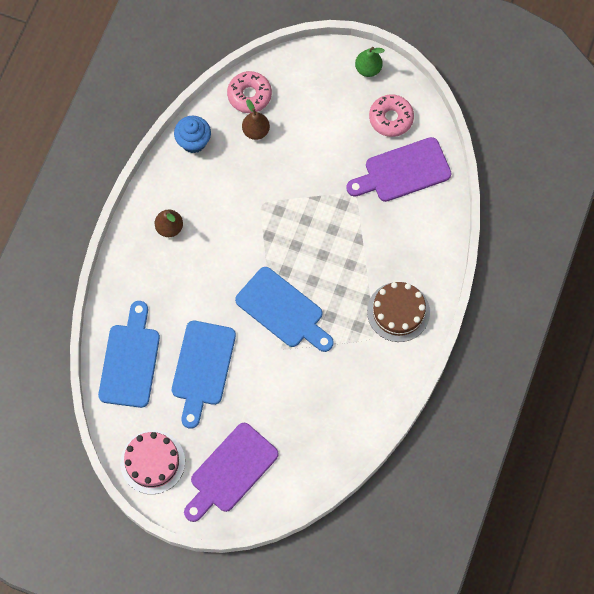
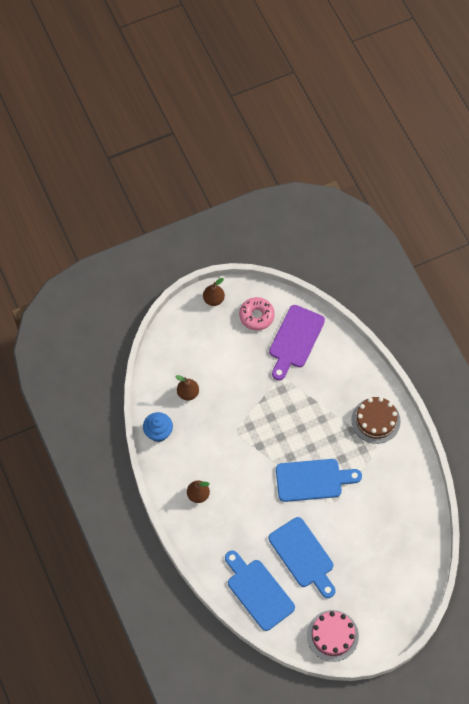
camera: 45 degrees left, 5 degrees down
(230, 471) = (380, 597): purple cutting board -> none
(249, 95) = (162, 376): pink donut -> none
(368, 69) = (213, 299): green pear -> brown pear

